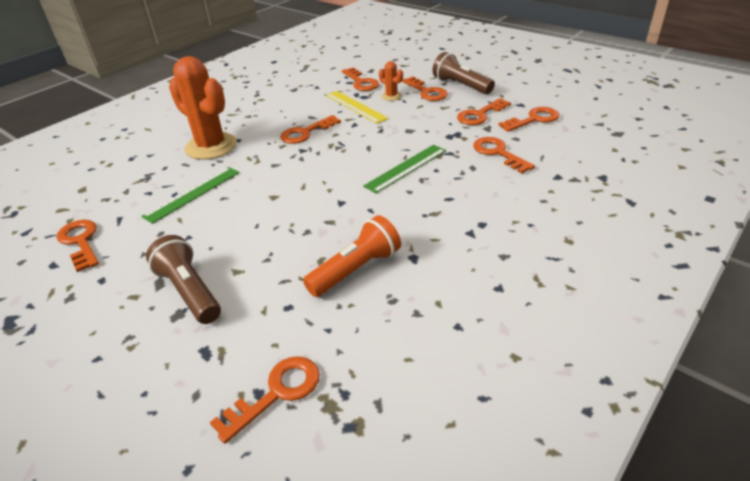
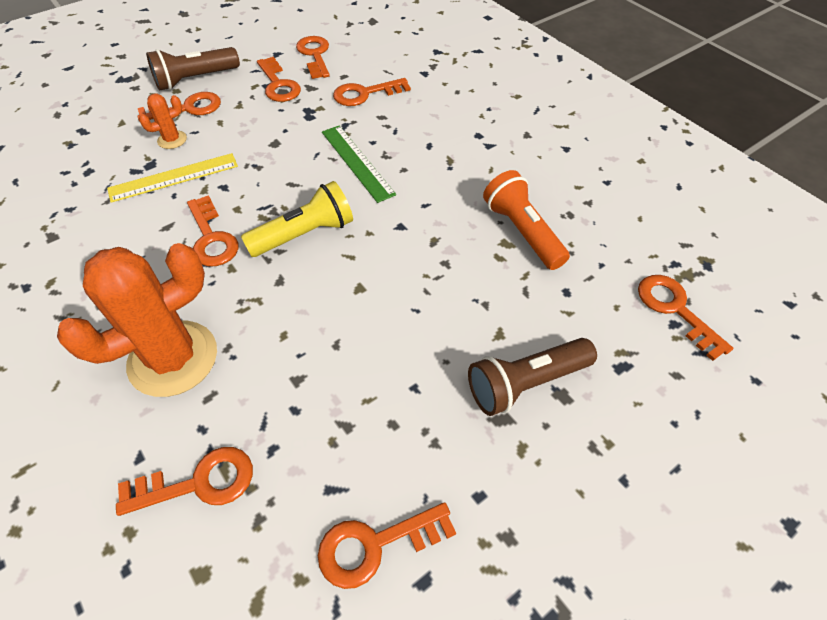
camera: 80 degrees left, 15 degrees up
(192, 193) = (307, 384): green ruler -> none
(319, 164) = (304, 234): none -> yellow flashlight
(361, 82) = (101, 160): orange key -> orange key (198, 483)

